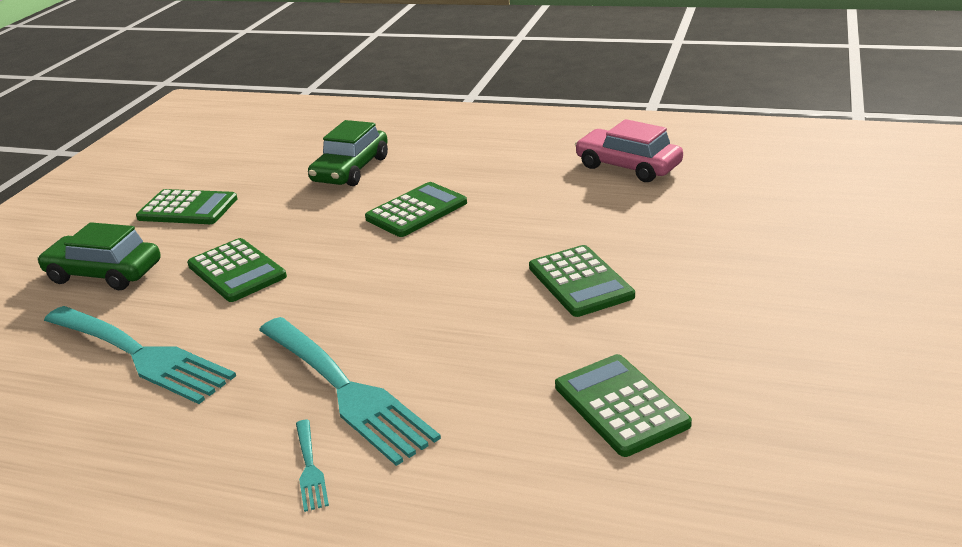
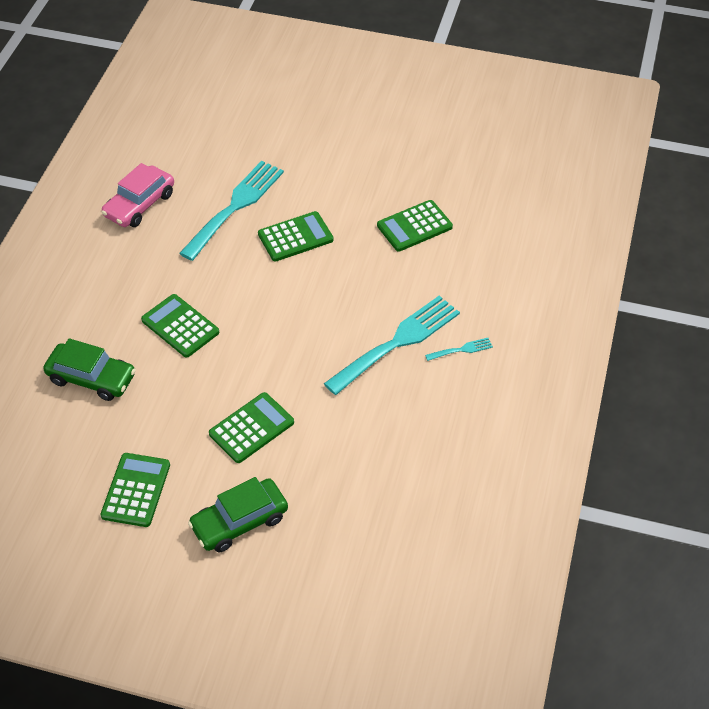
camera: 95 degrees left, 20 degrees up
(104, 273) = (240, 522): green car -> green car turned 45 degrees clockwise
(140, 355) = (354, 461): turquoise fork -> turquoise fork (235, 206)

